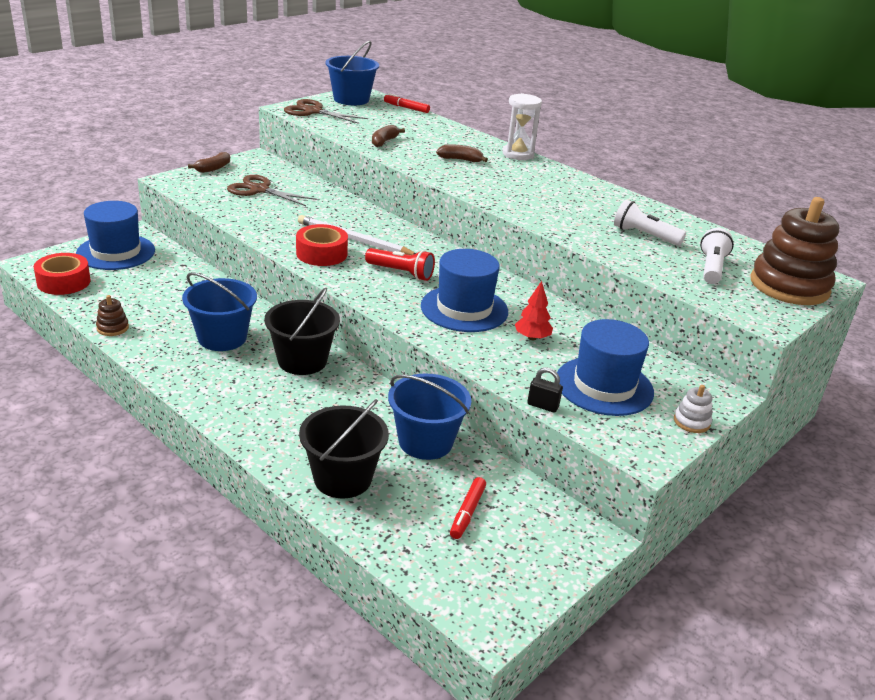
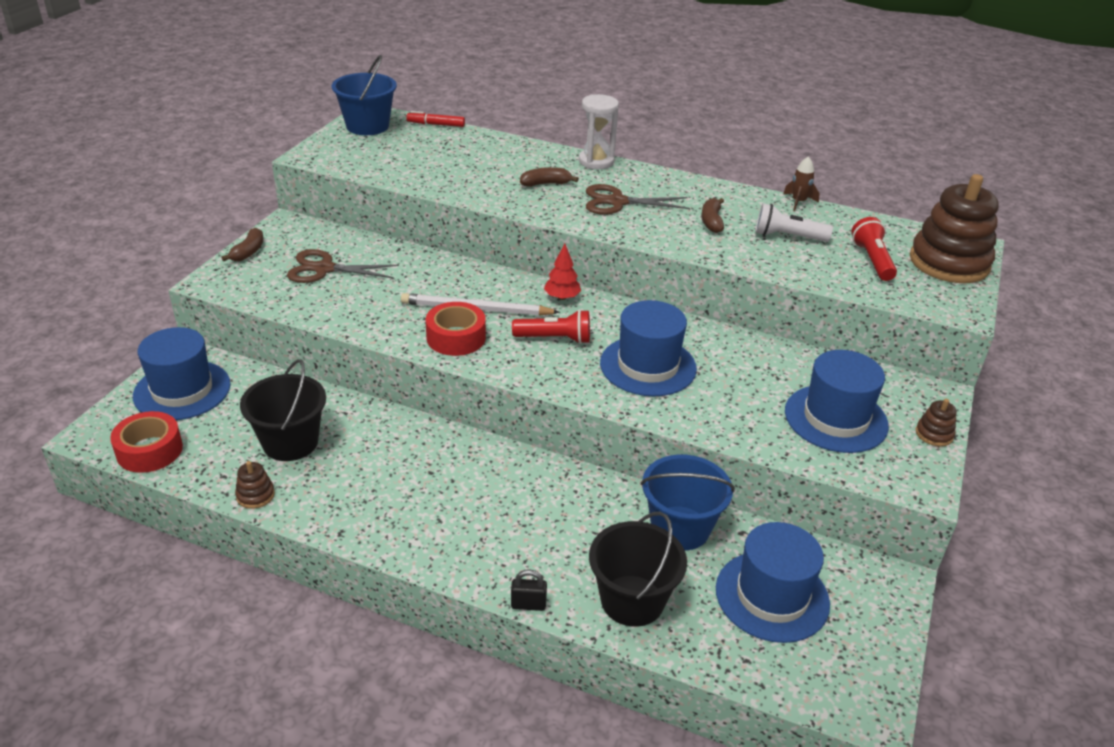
camera: 20 degrees left, 5 degrees up
(222, 338) = (388, 469): blue bucket -> none
(302, 361) = (493, 471): black bucket -> black bucket (290, 442)
(313, 111) = (340, 154): brown scissors -> brown scissors (617, 202)
(384, 142) = (449, 179): brown banana -> brown banana (711, 221)
(467, 513) = (772, 596): red marker -> blue hat
(532, 338) = (734, 382): red tree -> red tree (562, 297)
(542, 406) = (799, 460): black padlock -> black padlock (528, 604)
(678, 215) = (798, 202): none -> brown rocket
(691, 422) = (934, 434): white stacking toy -> brown stacking toy
(711, 268) = (872, 260): white flashlight -> red flashlight

